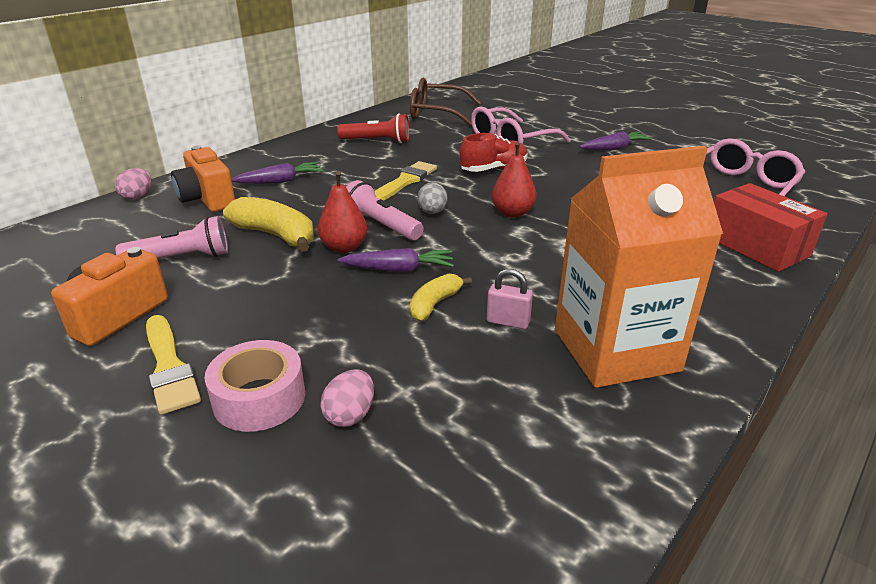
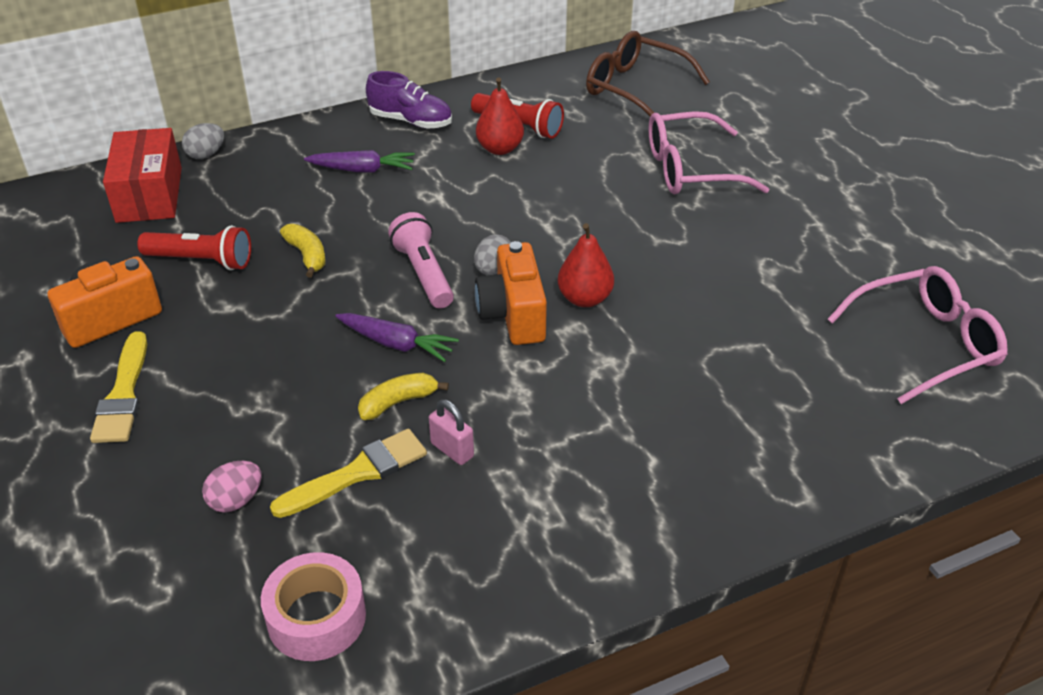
camera: 25 degrees right, 10 degrees up
(137, 196) = (206, 154): pink egg -> grey egg
(181, 258) = (201, 261): pink flashlight -> red flashlight
(207, 199) = (271, 179): orange camera -> orange camera (513, 315)
(259, 398) = (175, 454): pink tape -> pink tape (316, 617)
(275, 235) = (307, 255): yellow banana -> yellow banana, size x0.60
(295, 151) = (411, 121): none -> purple shoe
(344, 247) = (363, 295): red pear -> red pear (500, 148)
(405, 182) = (499, 209): yellow brush -> yellow brush (357, 473)
(493, 169) = (623, 217): red shoe -> none
(614, 148) = (820, 221): purple carrot -> none
(615, 350) = (529, 523): orange carton -> none
(756, 246) = (837, 444): red box -> red box (149, 194)

